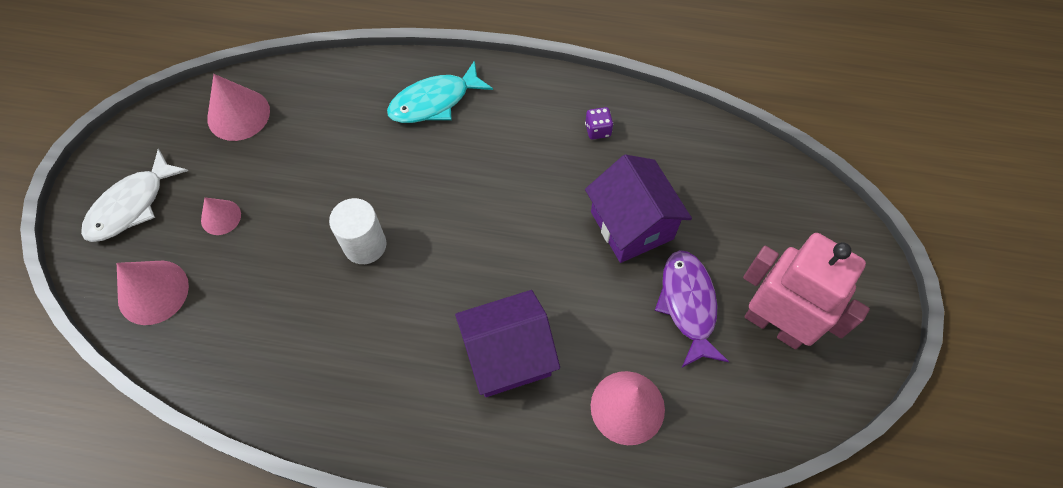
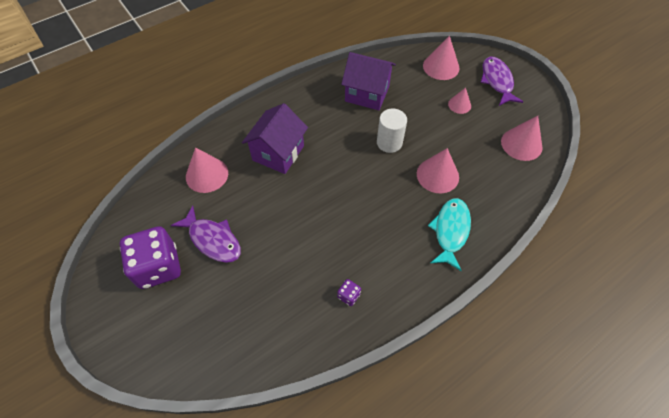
camera: 135 degrees right, 5 degrees down
(131, 205) = (497, 81): white fish -> purple fish
(368, 161) = (437, 175): none -> pink cone
(631, 225) = (277, 256): purple house -> purple house (367, 94)
(775, 324) = (158, 267): pink robot -> purple dice

